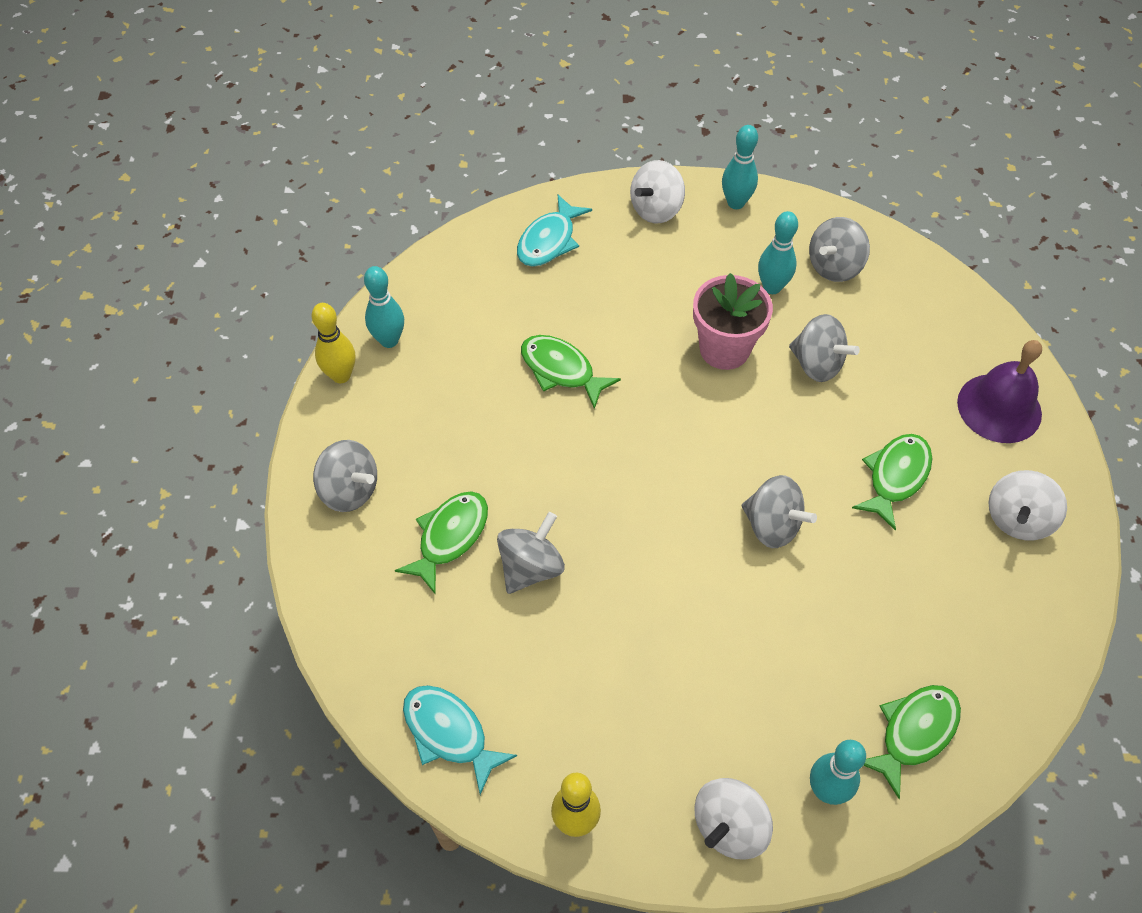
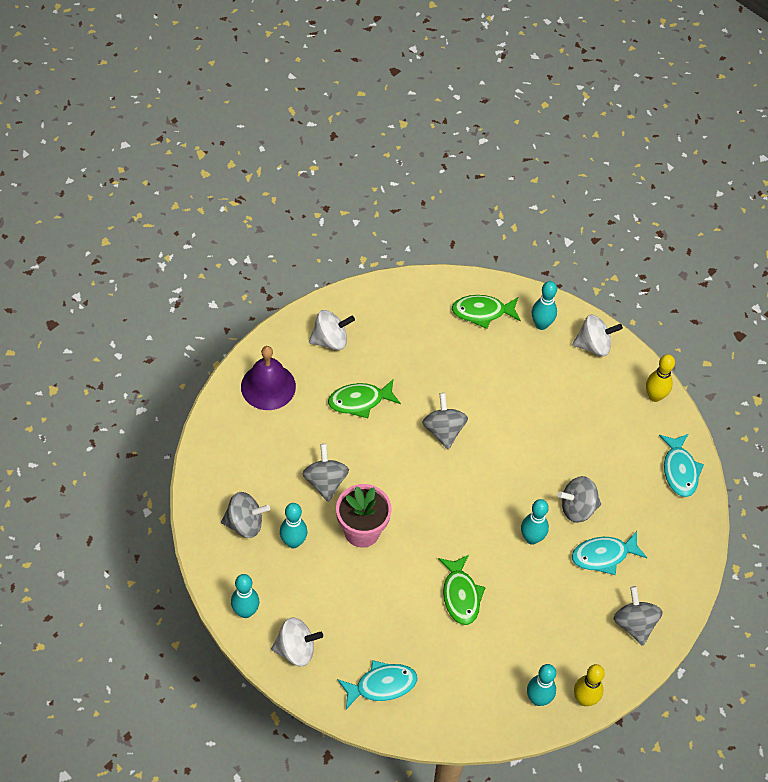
camera: 140 degrees left, 0 degrees up
(450, 537) = (603, 555): green fish -> turquoise fish
(548, 488) = (531, 538): none -> turquoise bowling pin

